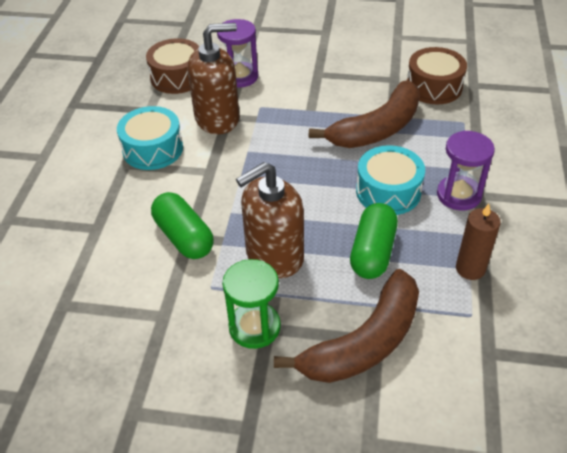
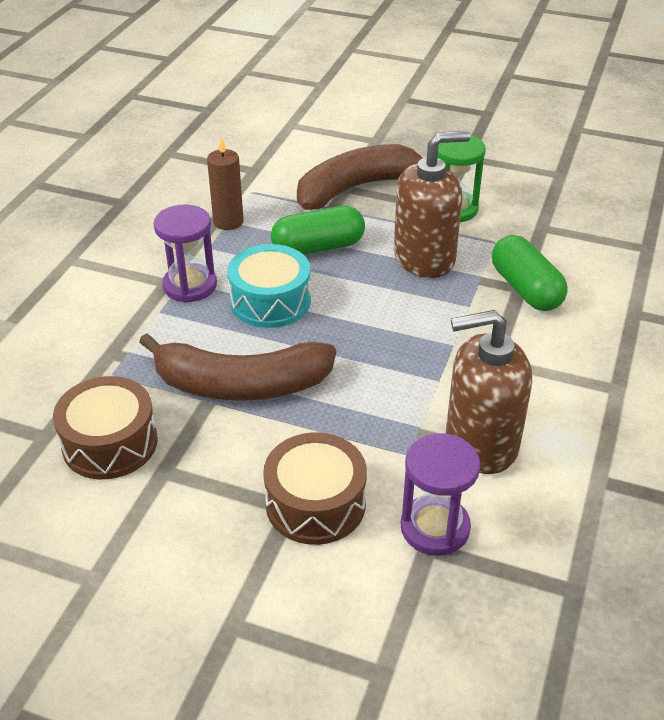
camera: 170 degrees left, 5 degrees down
(153, 149) = (580, 406): turquoise drum -> none
(177, 77) = (555, 549): brown drum -> brown drum (315, 503)
(373, 252) = (318, 247): green capsule -> green capsule turned 45 degrees clockwise
(377, 129) = (241, 384): brown banana -> brown banana turned 150 degrees counterclockwise

